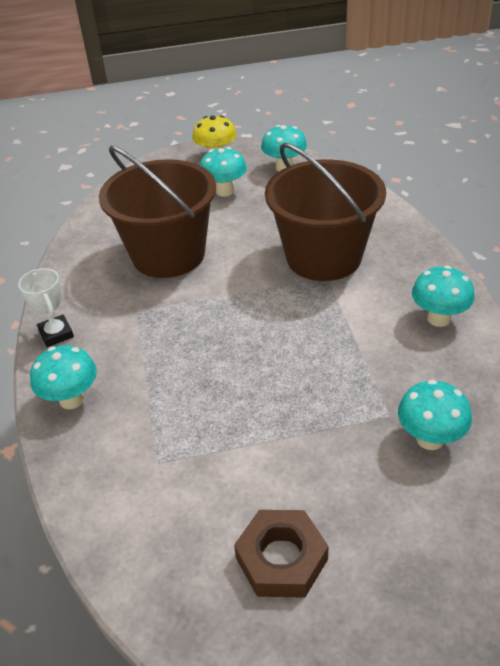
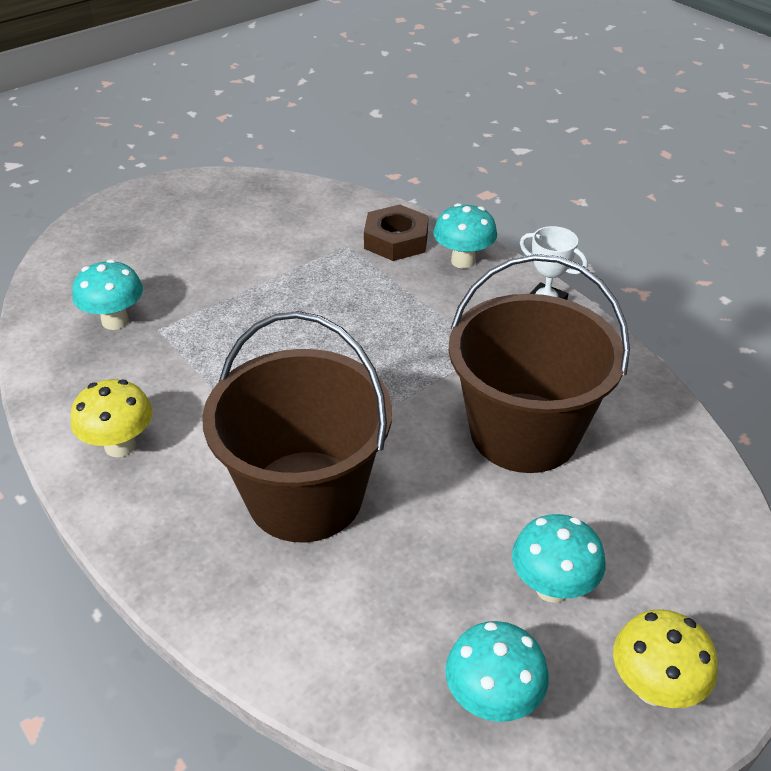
camera: 150 degrees right, 0 degrees up
(281, 559) = (215, 224): brown nut -> brown nut (396, 240)
(438, 318) = (120, 446): turquoise mushroom -> yellow mushroom

